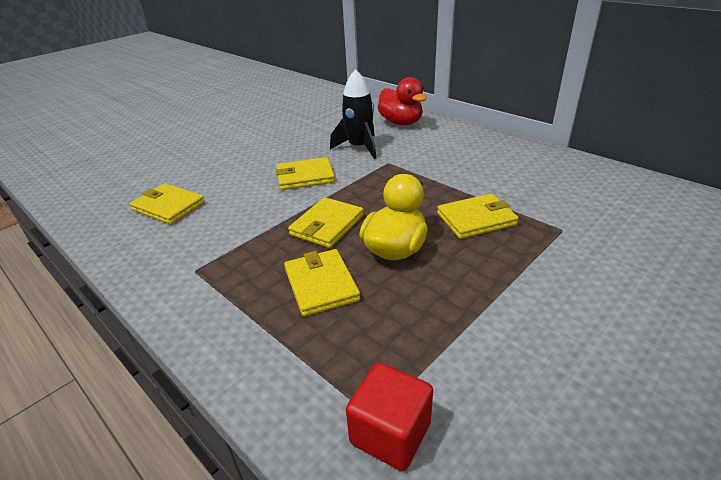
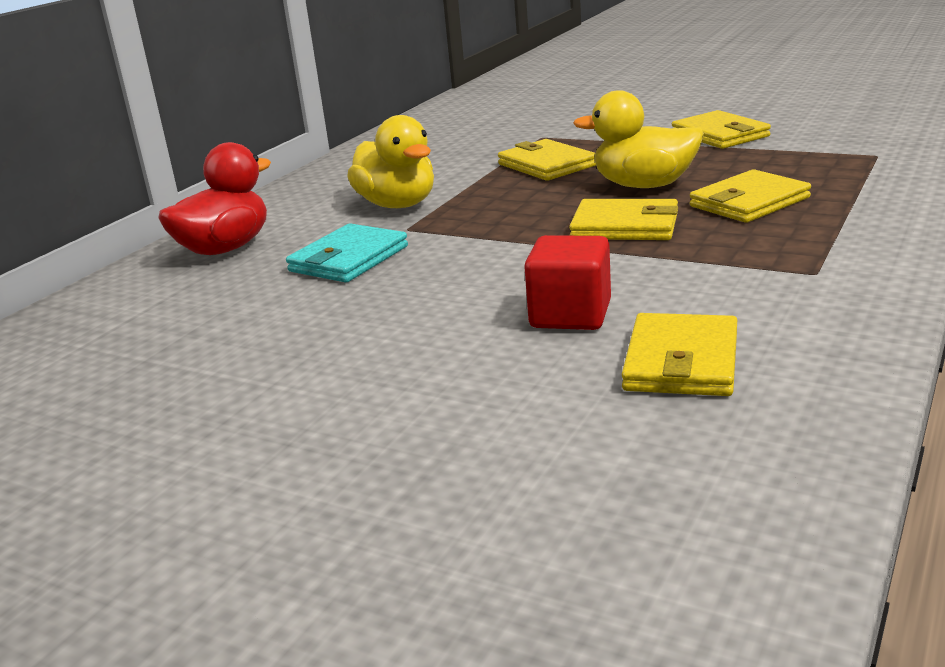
camera: 105 degrees left, 10 degrees down
(305, 176) = (486, 274): yellow wallet -> yellow wallet (720, 135)
(359, 147) = (348, 259): black rocket -> turquoise wallet
(390, 433) = (882, 149): red cube -> red cube (570, 315)
(430, 162) = (397, 205): none -> yellow duck

